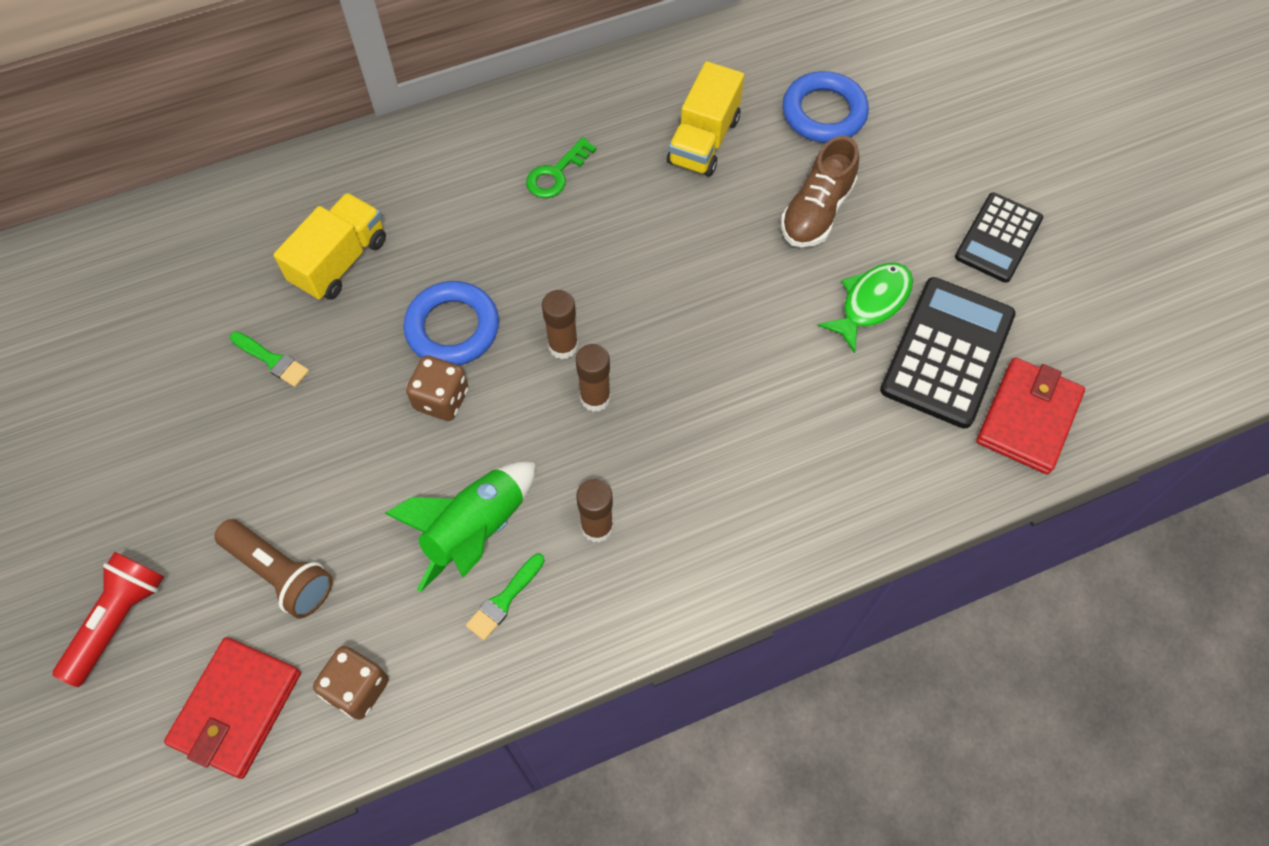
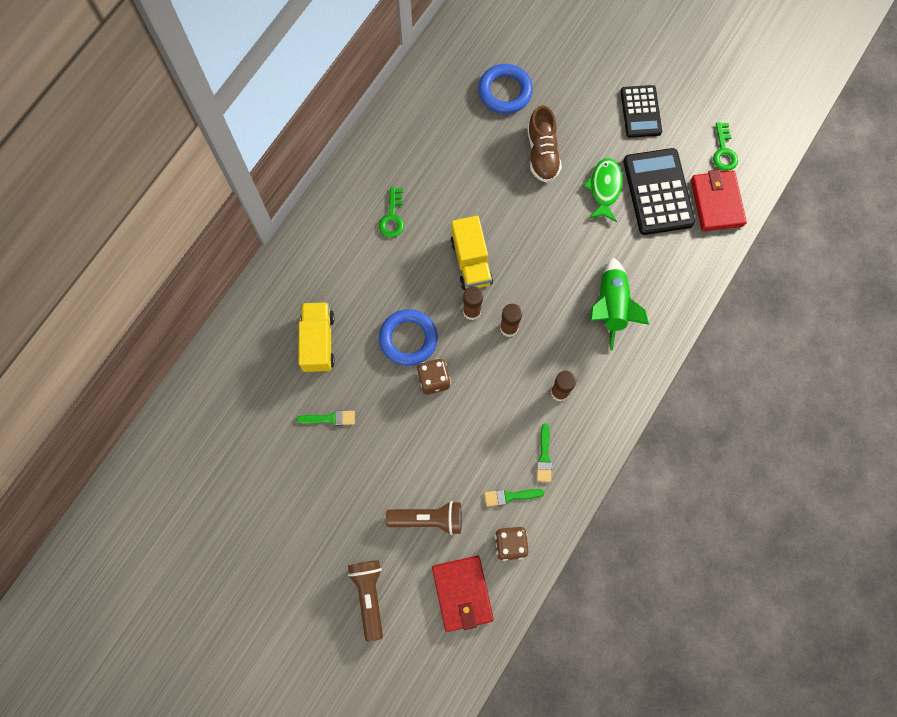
camera: 35 degrees left, 10 degrees up
(118, 620) = (369, 596): red flashlight -> brown flashlight
(412, 621) = (510, 496): none -> green brush
(476, 530) = (504, 433): green rocket -> green rocket (611, 306)
(703, 141) = (455, 148): yellow truck -> yellow truck (471, 261)
(1089, 357) = (723, 151): none -> green key

